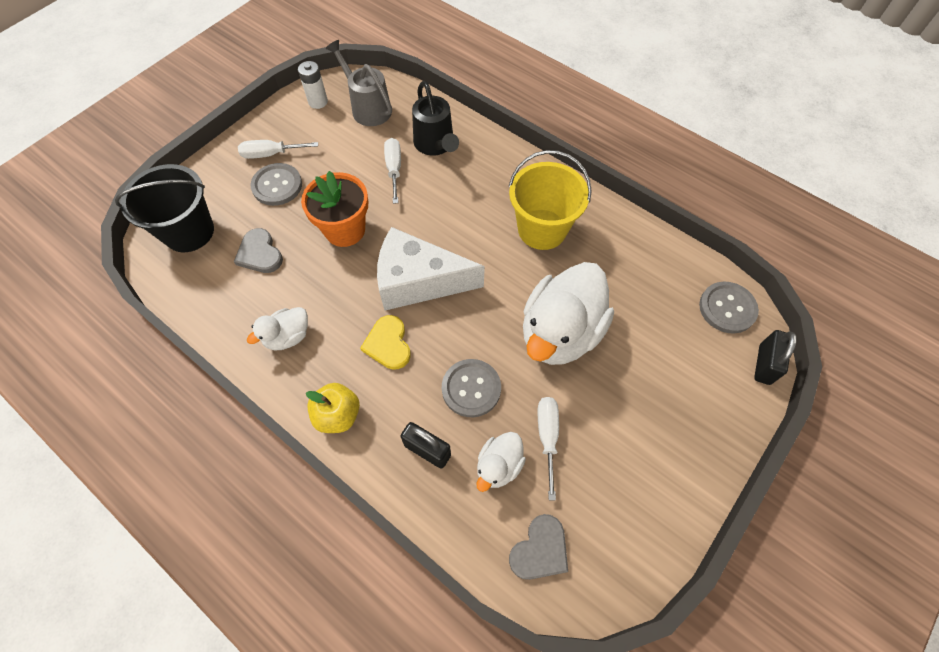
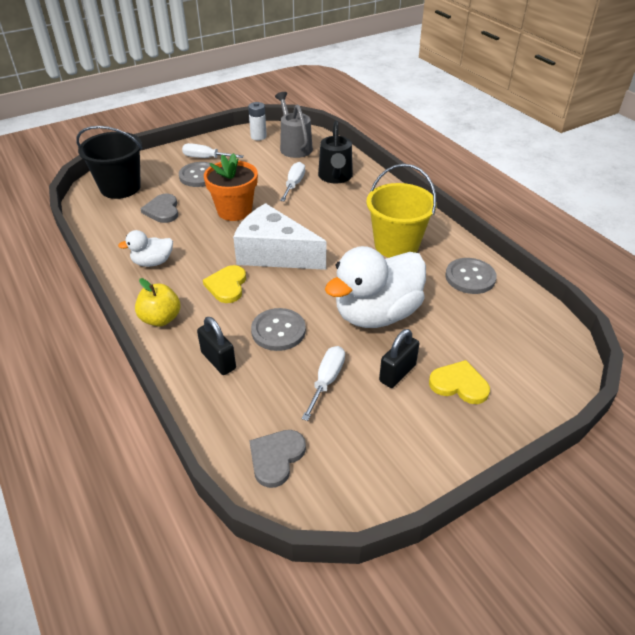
camera: 20 degrees right, 20 degrees down
(499, 466) = (272, 388): white duck -> none
(540, 550) = (276, 458): grey heart -> grey heart turned 150 degrees clockwise
(672, 396) = (459, 384): none -> yellow heart
(727, 308) = (545, 336): grey button -> grey button (470, 277)
(764, 364) = (564, 386): black padlock -> black padlock (397, 373)

